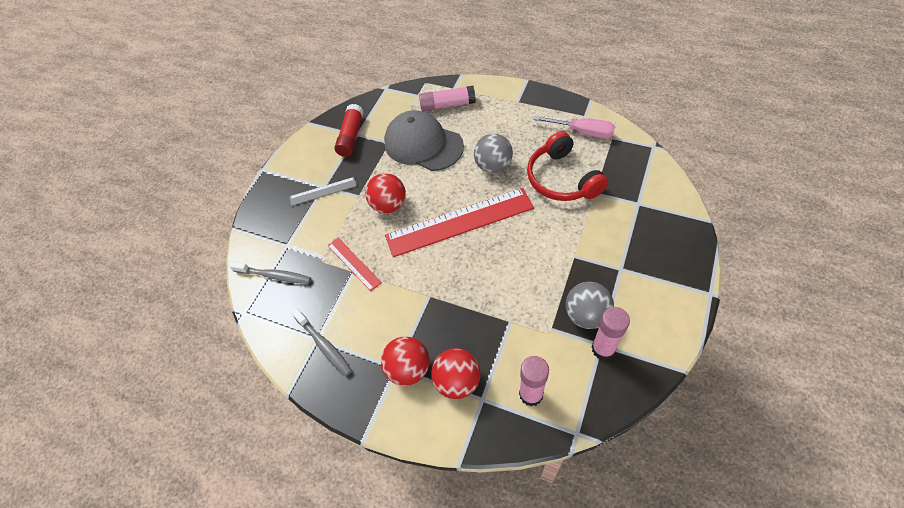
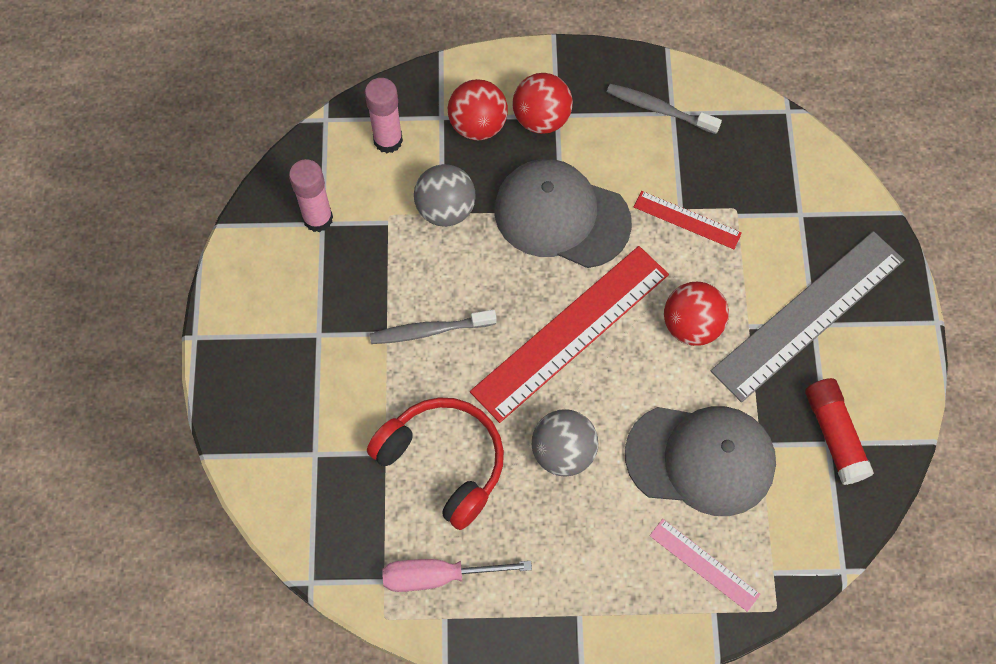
camera: 150 degrees right, 10 degrees up
(274, 276) = (785, 167): grey toothbrush -> grey toothbrush (429, 331)
(323, 191) = (808, 315): grey ruler -> grey ruler, size x2.08
(430, 292) = (561, 216): none -> grey cap
(447, 105) = (704, 564): pink glue stick -> pink ruler
(586, 315) = (349, 254): grey ball -> grey ball (445, 209)

